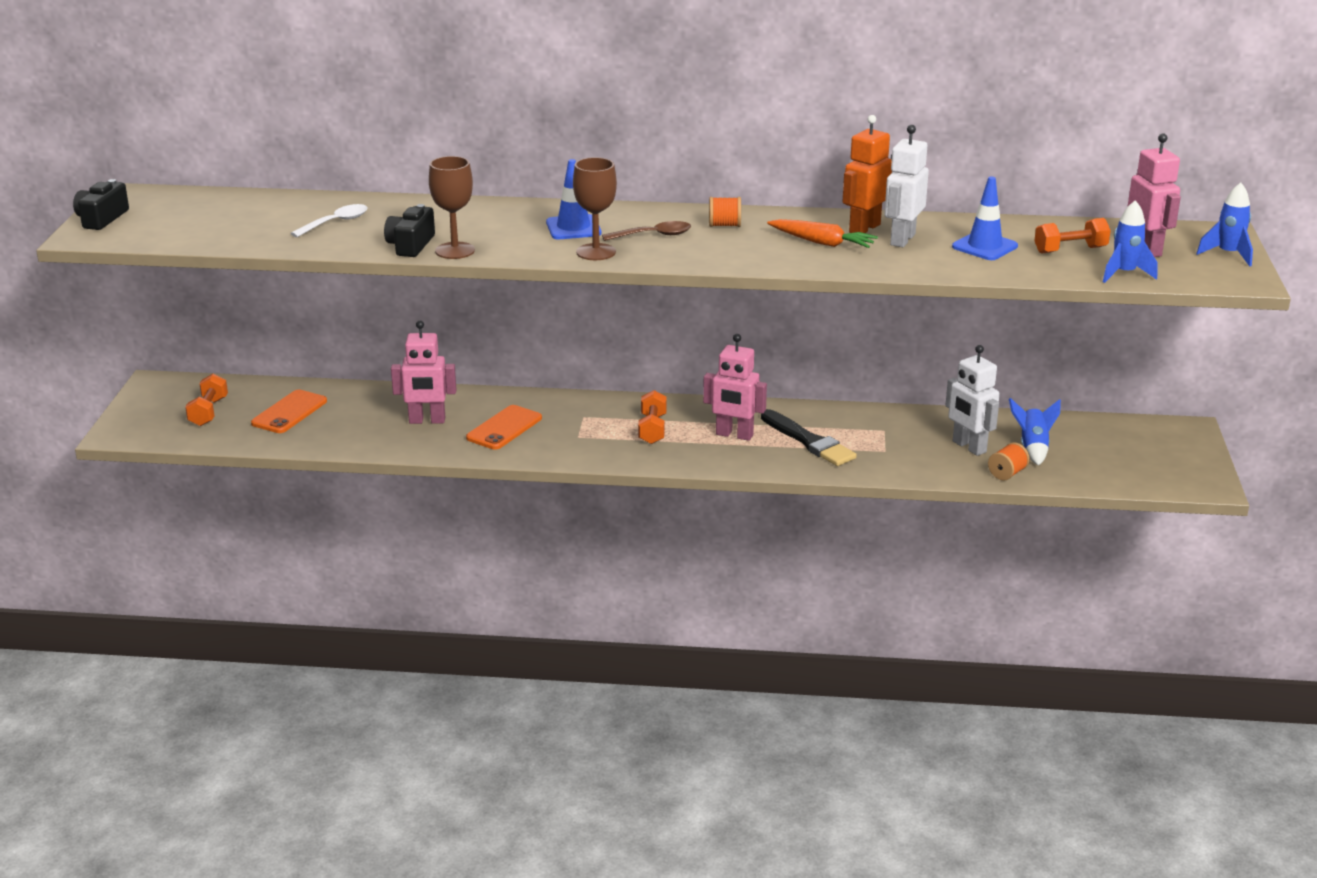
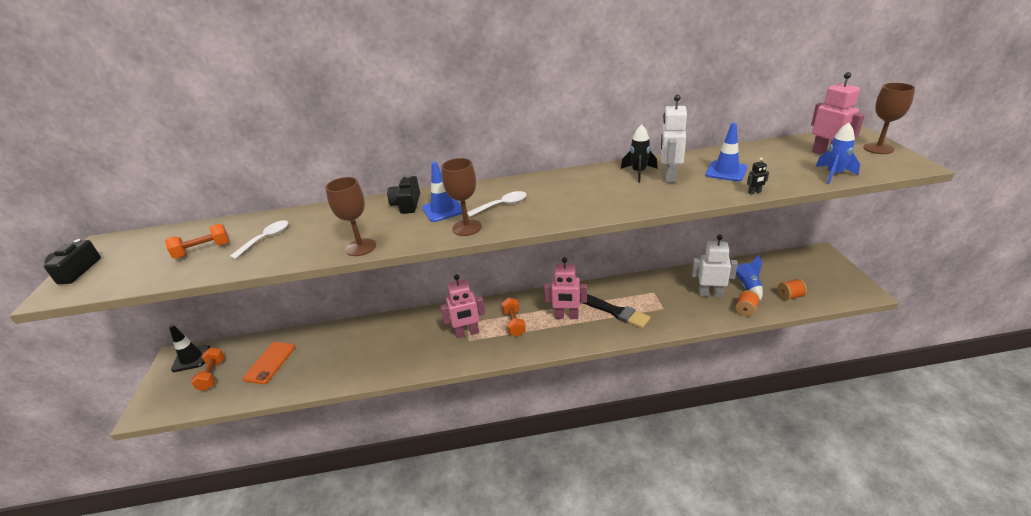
camera: 10 degrees left, 5 degrees up
(179, 389) = (191, 358): none -> black traffic cone
(411, 245) = (326, 249): black camera -> black camera (407, 204)
(427, 421) = (365, 349): pink robot -> pink robot (467, 333)
(504, 428) = (418, 344): orange phone -> none
(653, 235) = (502, 205): brown spoon -> white spoon
(724, 225) = (546, 188): orange spool -> orange spool (790, 296)
(822, 243) = (619, 189): orange carrot -> none
(864, 228) = (639, 173): orange robot -> black rocket
(969, 447) = (710, 294): white robot -> white robot turned 150 degrees clockwise
(996, 275) = (754, 192): none -> black robot
(1070, 250) = (781, 163): orange dumbbell -> orange dumbbell (203, 250)
(1228, 255) = (878, 148): blue rocket -> brown goblet

